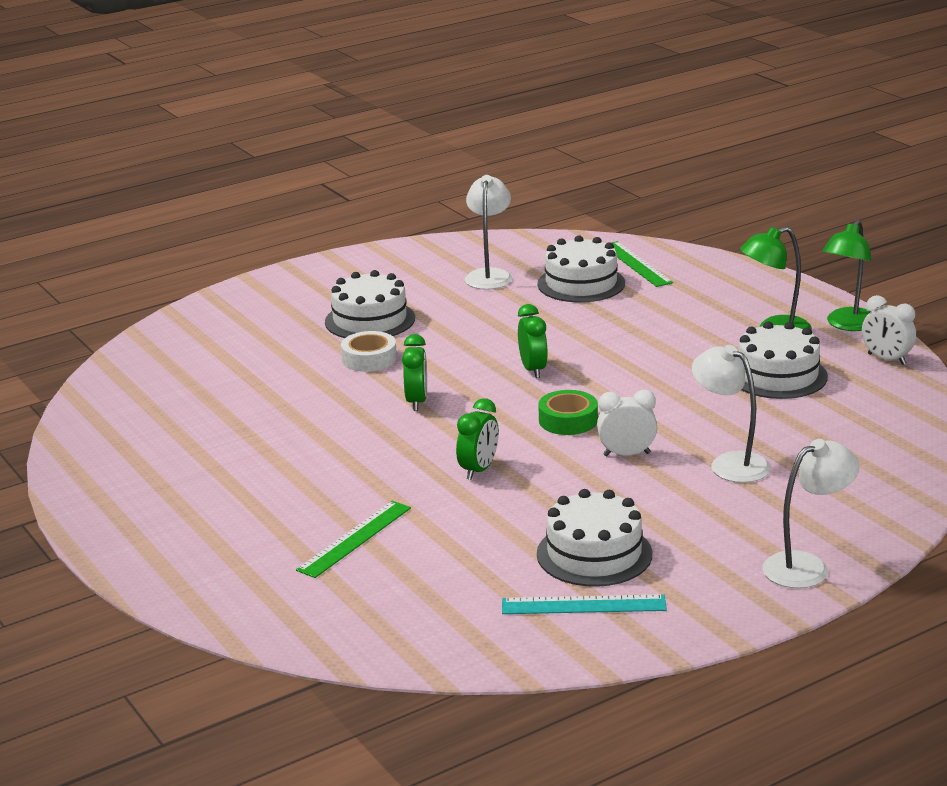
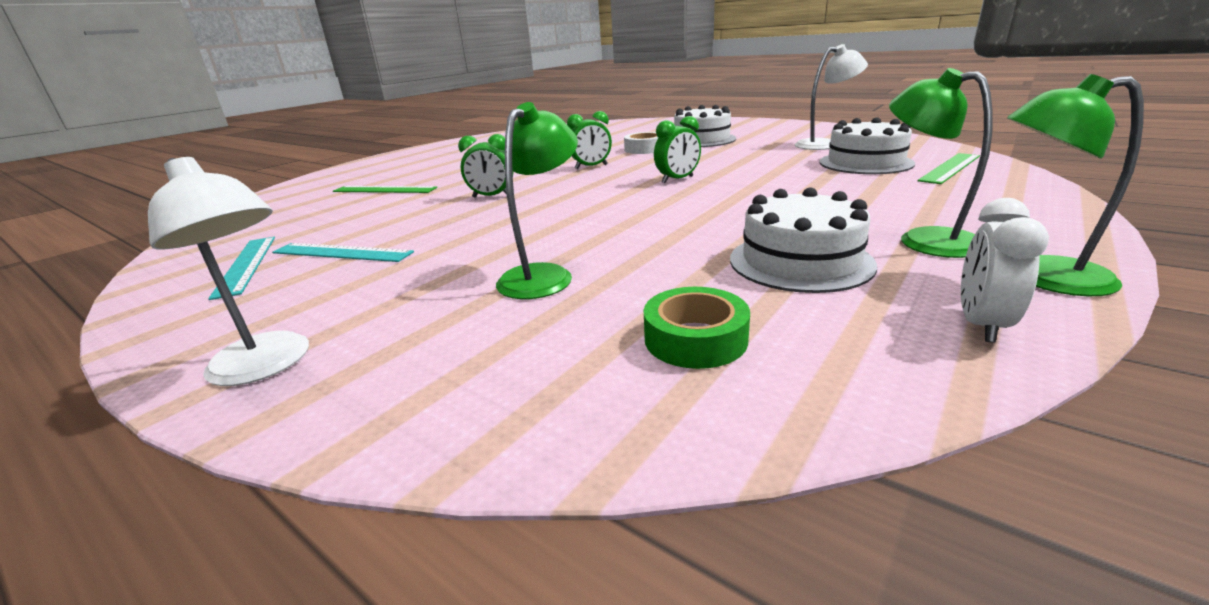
camera: 70 degrees right, 0 degrees up
(568, 420) = (595, 203): green tape -> green tape (695, 339)
(594, 554) = (341, 253): white cake -> turquoise ruler
(627, 454) = (541, 231): white clock -> none
(730, 463) = (543, 275): white lamp -> green lamp

